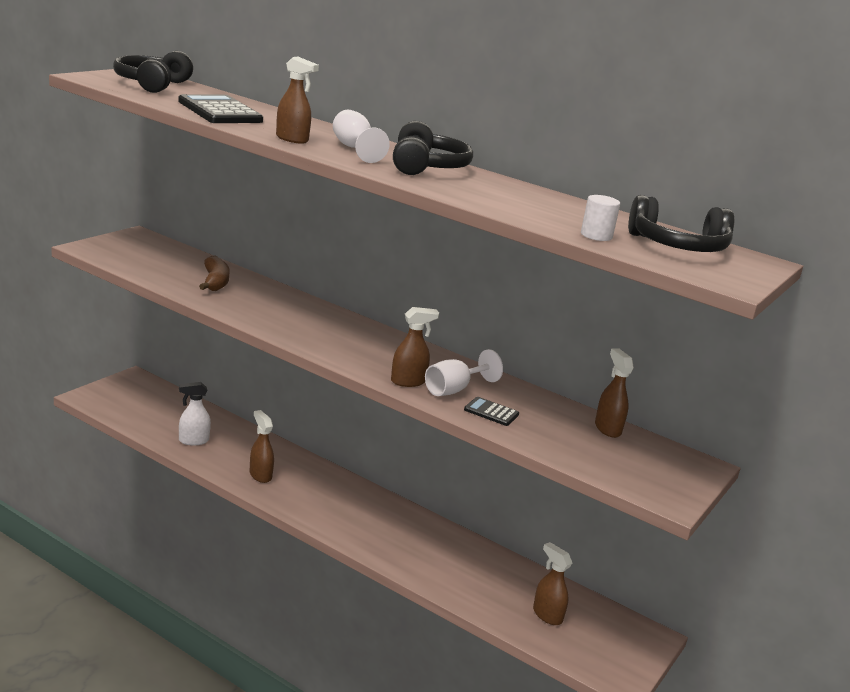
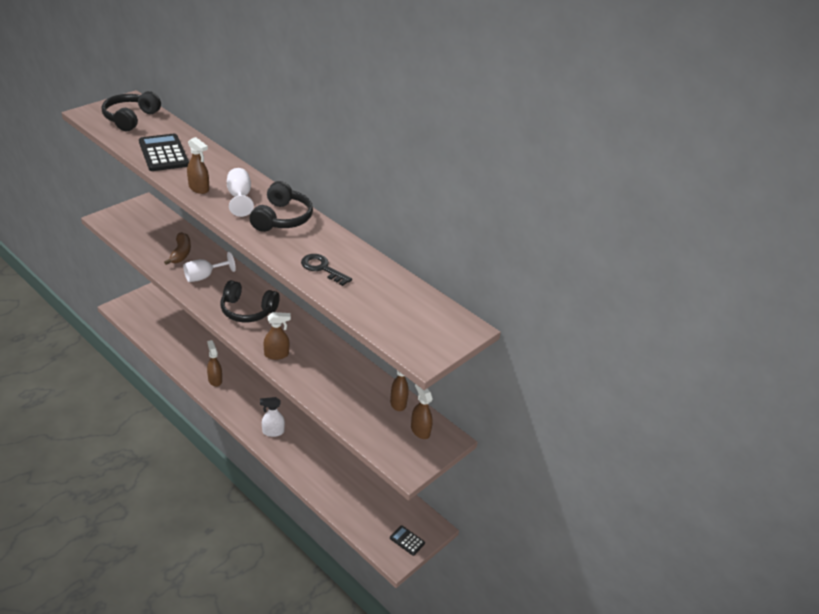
camera: 10 degrees right, 15 degrees up
(193, 441) = (179, 348): white spray bottle -> white spray bottle (273, 432)
(454, 390) = (305, 363): white goblet -> white goblet (204, 276)
(491, 412) = (322, 385): black calculator -> black calculator (407, 540)
(520, 207) = (322, 268): none -> black key
(547, 615) = (368, 506): brown spray bottle -> brown spray bottle (420, 430)
(596, 235) = (358, 303): white cylinder -> none
(678, 246) = (413, 313): black headphones -> black headphones (247, 310)

